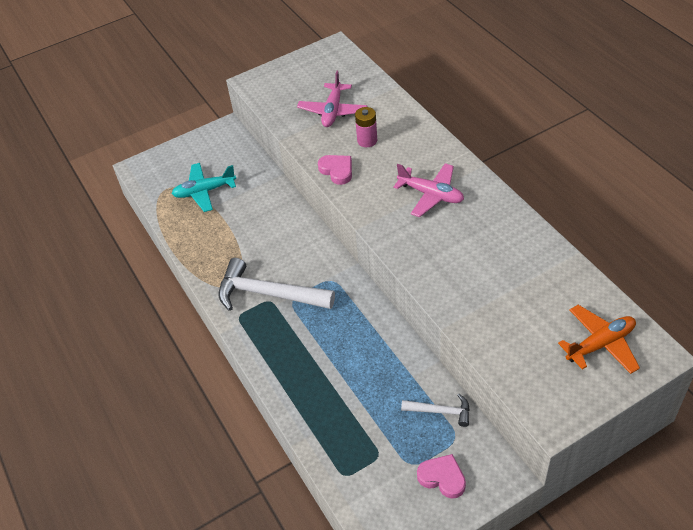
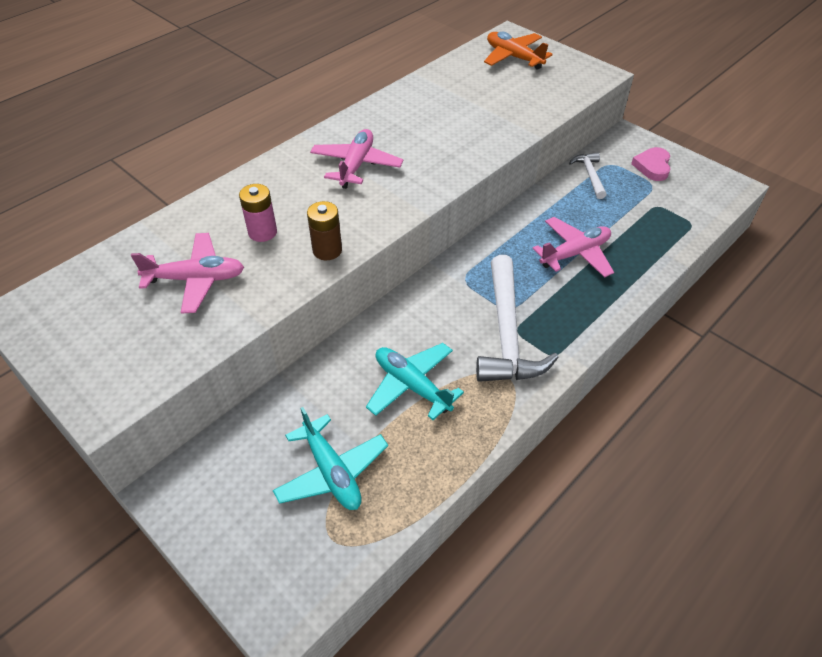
camera: 110 degrees left, 0 degrees up
(247, 234) = (412, 385): none -> turquoise plane
(335, 362) = (575, 253): none -> pink plane
(337, 170) = (327, 250): pink heart -> brown battery

